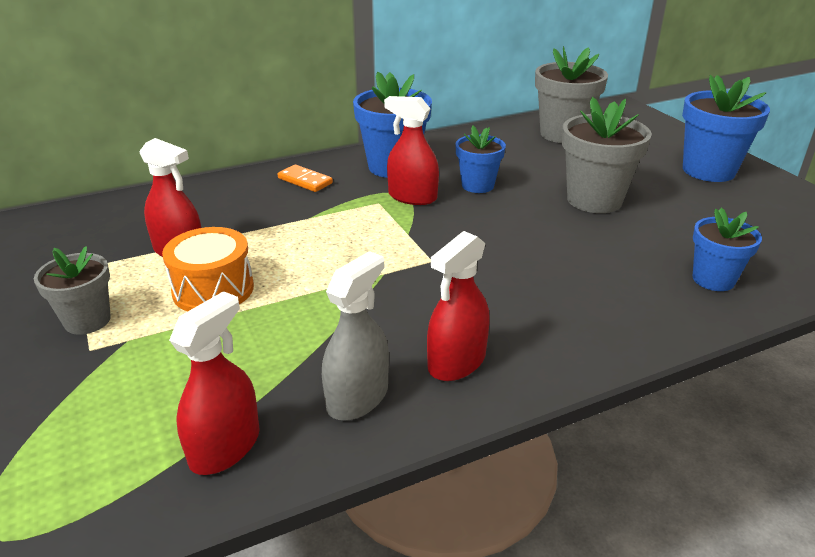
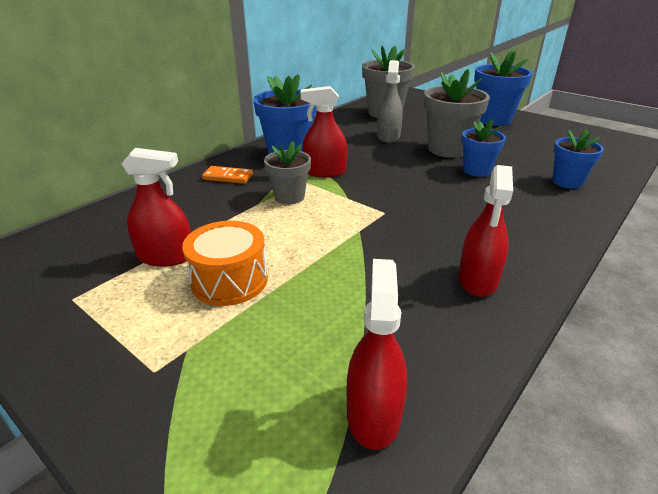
camera: 25 degrees left, 0 degrees up
(87, 320) = (127, 344): grey flower pot -> grey flower pot (289, 197)
(357, 397) = (437, 330): grey spray bottle -> grey spray bottle (388, 136)
(477, 185) = (363, 155): blue flower pot -> blue flower pot (476, 170)

